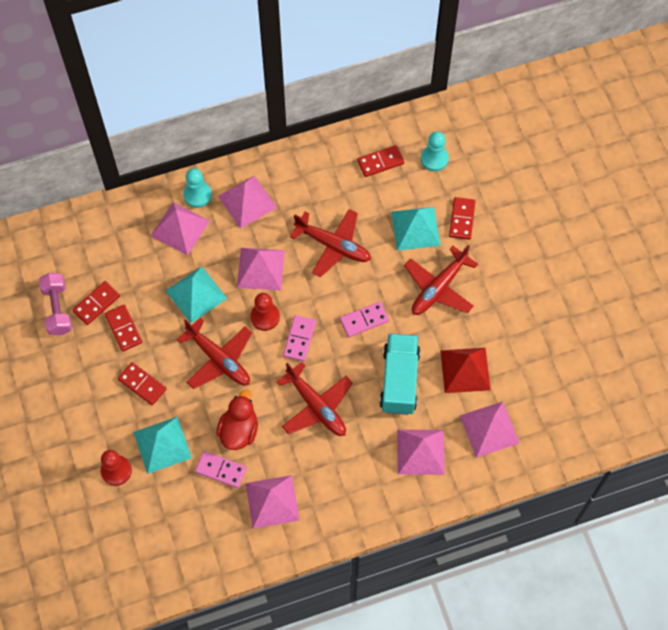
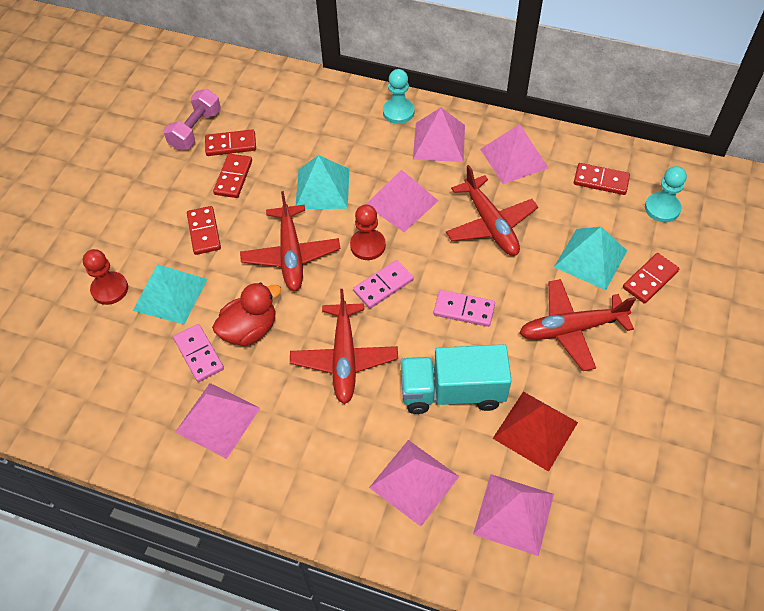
camera: 40 degrees right, 10 degrees down
(180, 228) = (358, 129): pink pyramid -> pink pyramid (514, 158)
(399, 380) = (452, 392): turquoise truck -> turquoise truck turned 135 degrees counterclockwise

